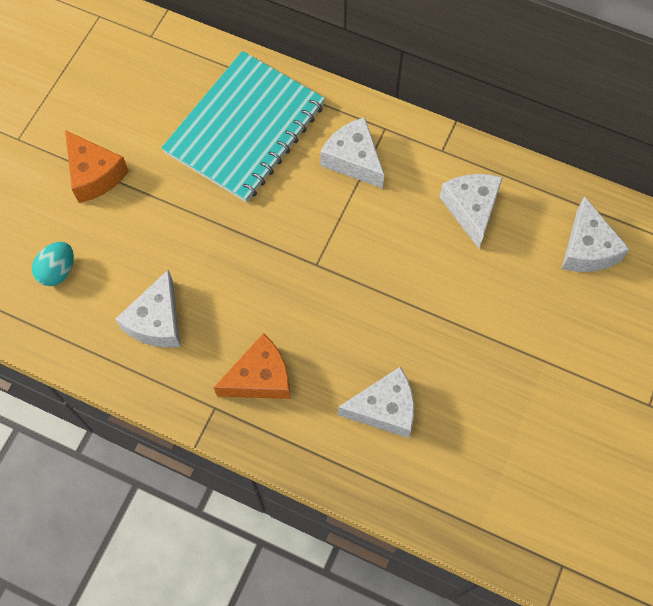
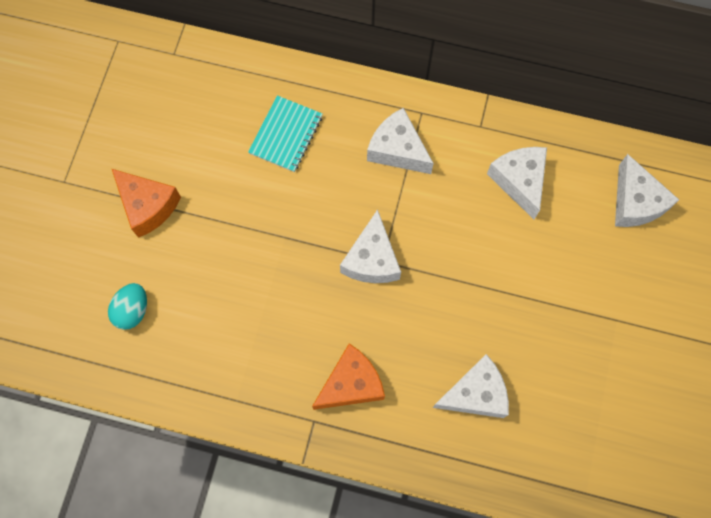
camera: 10 degrees left, 5 degrees up
(157, 321) = (240, 345): white cheese -> white cheese (372, 259)
(245, 128) = (286, 135): turquoise notebook -> turquoise notebook, size x0.50

